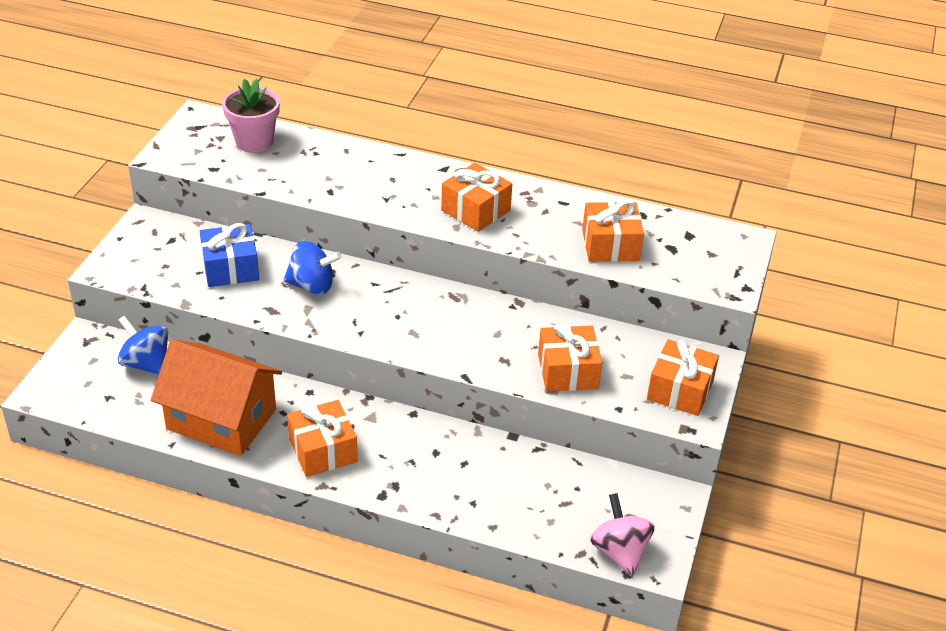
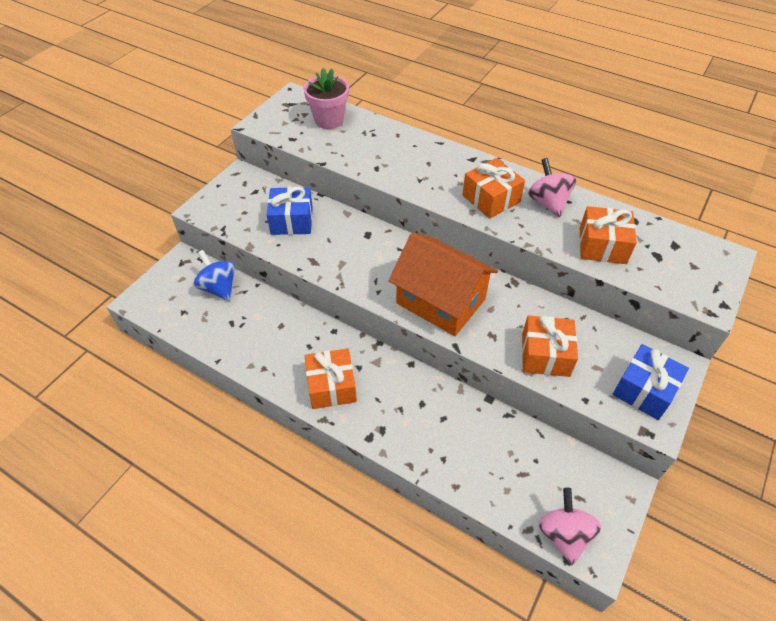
camera: 15 degrees right, 10 degrees up
(221, 419) = (260, 344): orange house -> orange house (440, 301)
(312, 286) = (350, 244): blue spinning top -> none
(542, 207) = (548, 202): none -> pink spinning top
(680, 390) = (644, 390): orange gift -> blue gift

